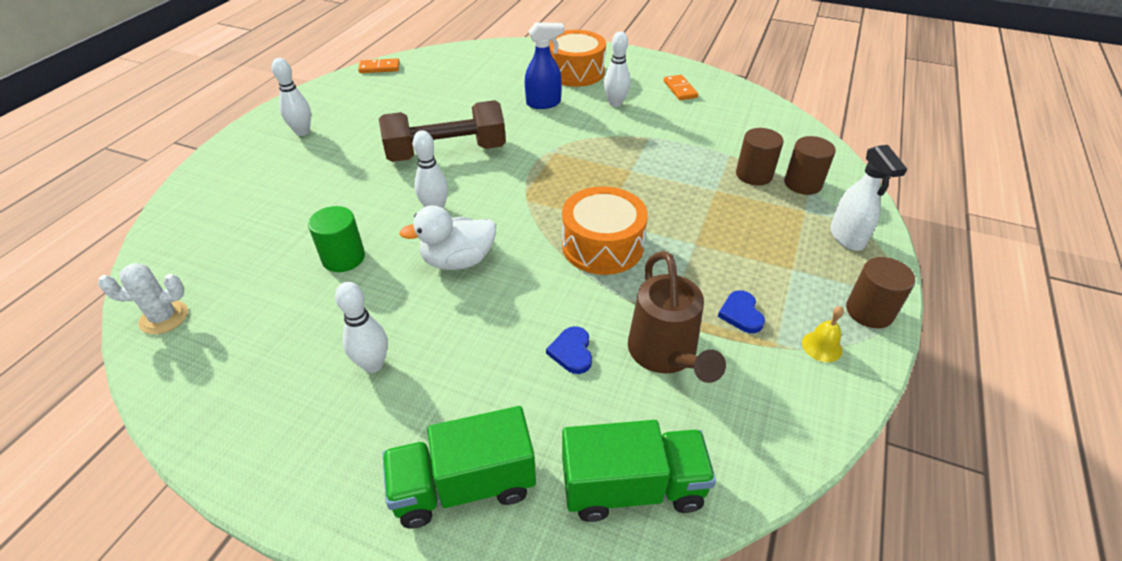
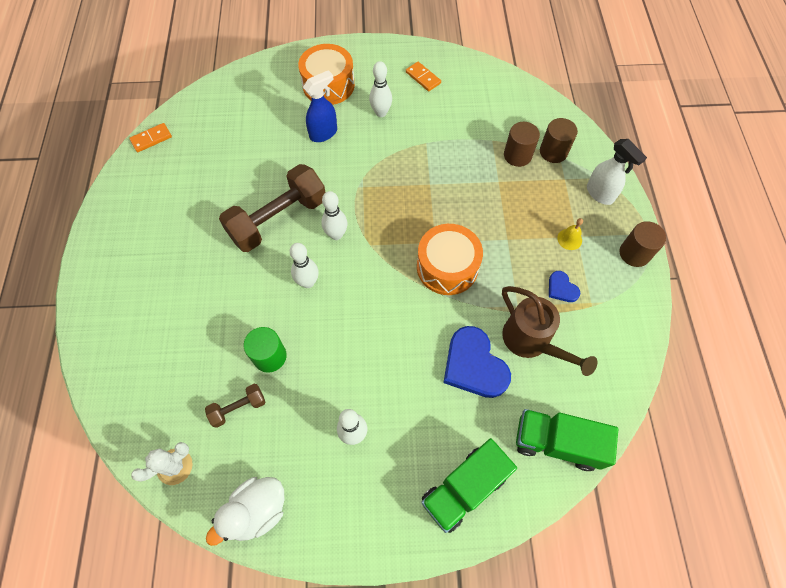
camera: 25 degrees left, 20 degrees up
(272, 291) = (238, 408): none -> brown dumbbell
(302, 132) = (139, 243): white bowling pin -> white bowling pin (336, 235)
(458, 261) = (355, 323): white duck -> white duck (257, 511)
(572, 352) = (474, 365): blue heart -> blue heart, size x2.01
(632, 487) = (556, 443): green truck -> green truck turned 135 degrees counterclockwise
(822, 346) = (617, 294): yellow bell -> yellow bell (569, 239)

